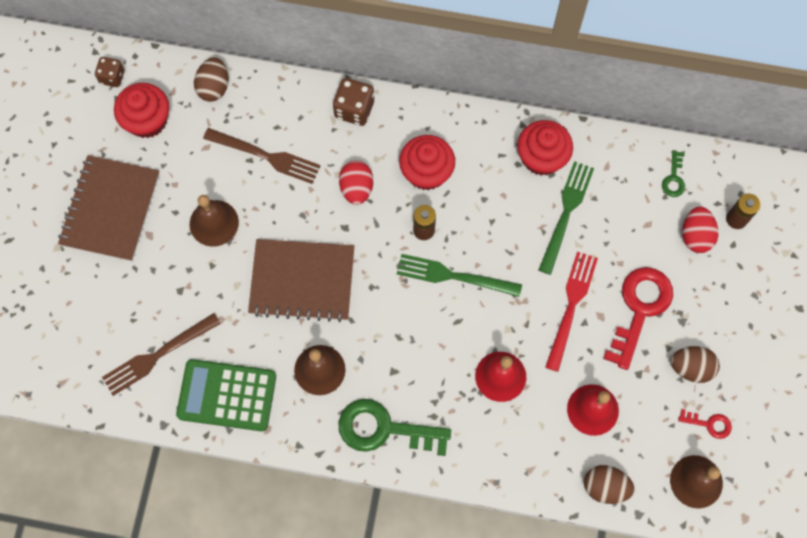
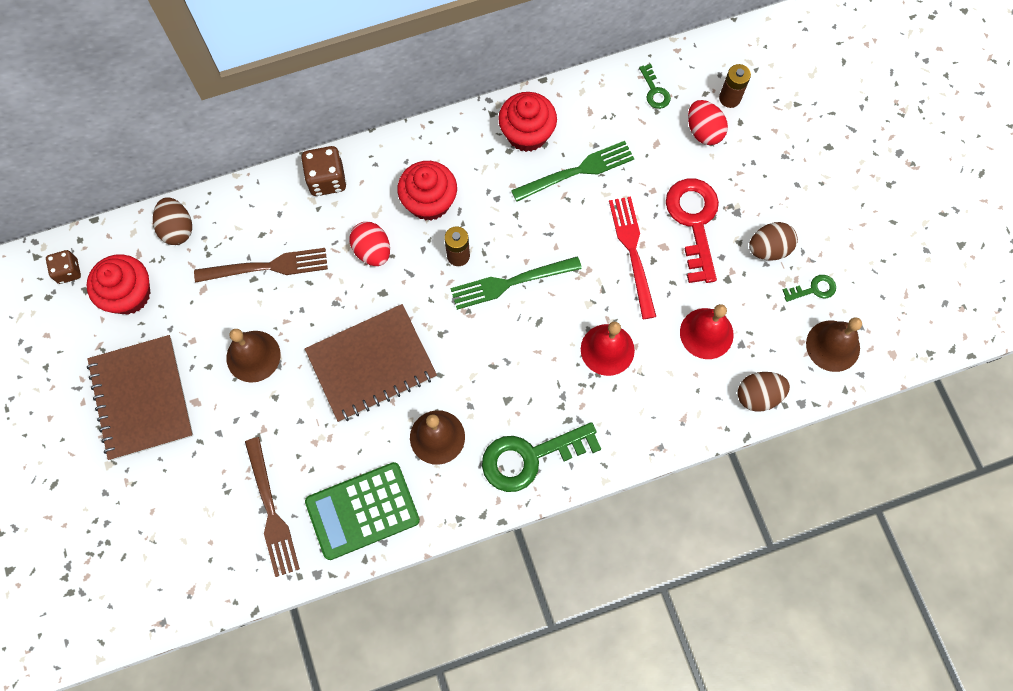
camera: 30 degrees left, 0 degrees up
(157, 356) = (271, 512): brown fork -> brown fork turned 45 degrees counterclockwise
(566, 212) = (578, 171): green fork -> green fork turned 75 degrees clockwise
(709, 424) = (813, 289): red key -> green key

